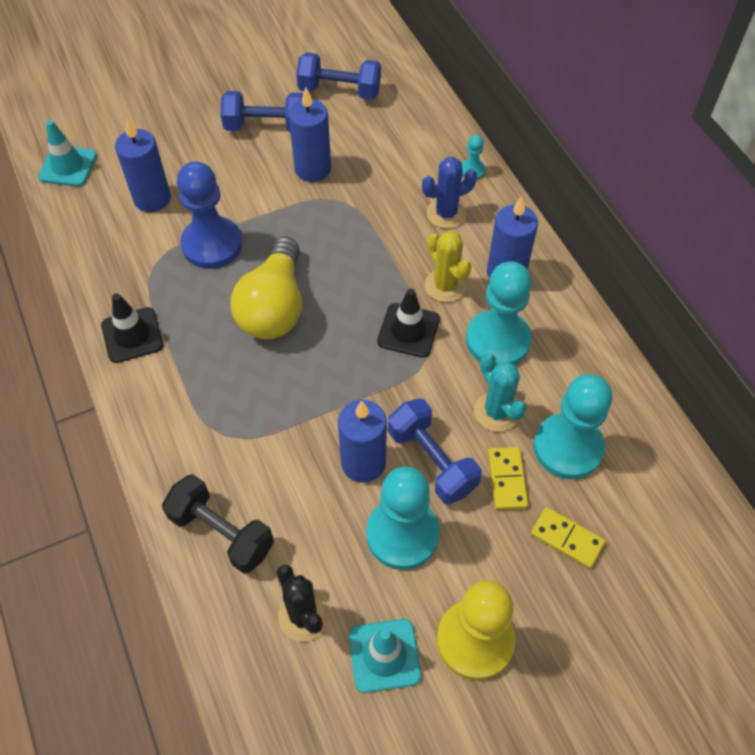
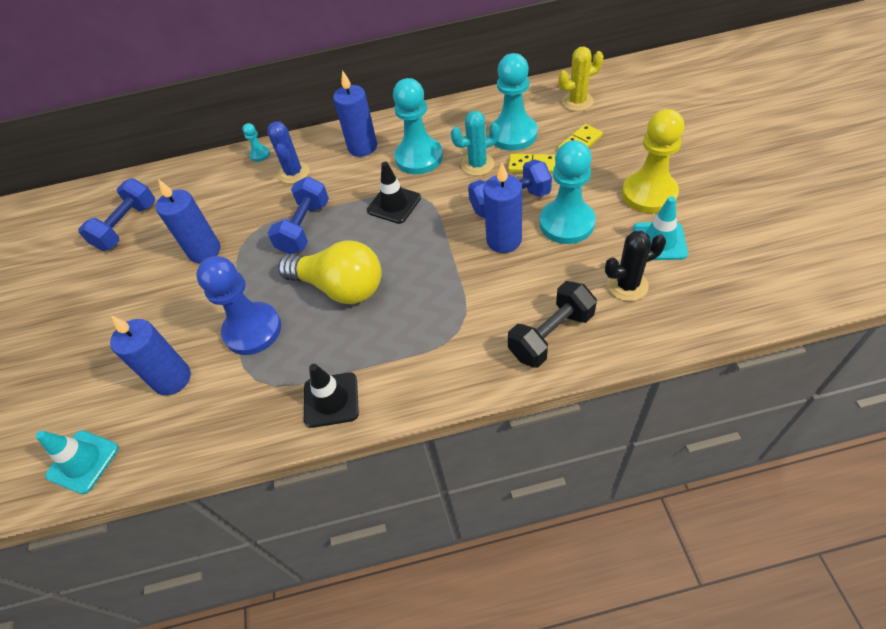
camera: 70 degrees left, 5 degrees down
(266, 126) = (135, 281): blue dumbbell -> blue dumbbell (304, 228)
(445, 286) = (361, 180): yellow cactus -> yellow cactus (577, 102)

